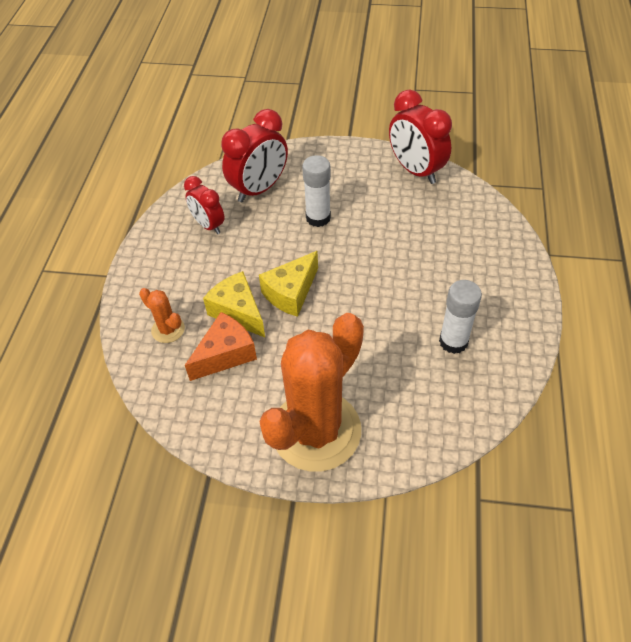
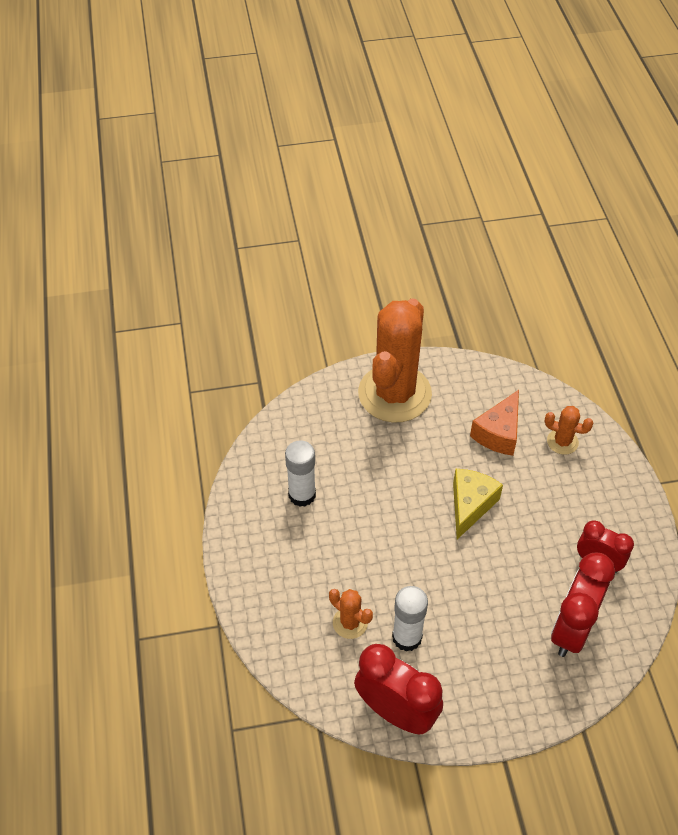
camera: 160 degrees right, 0 degrees up
(238, 312) = (510, 474): yellow cheese -> none
(318, 218) = (484, 605): white glue stick -> white glue stick (407, 637)
(434, 229) = (350, 623): none -> orange cactus

